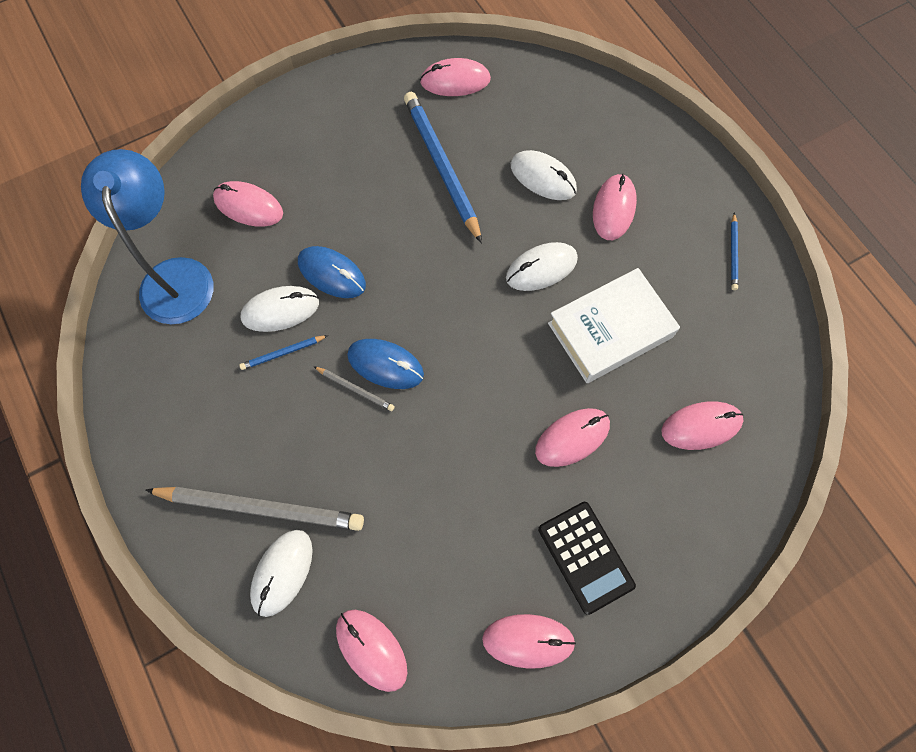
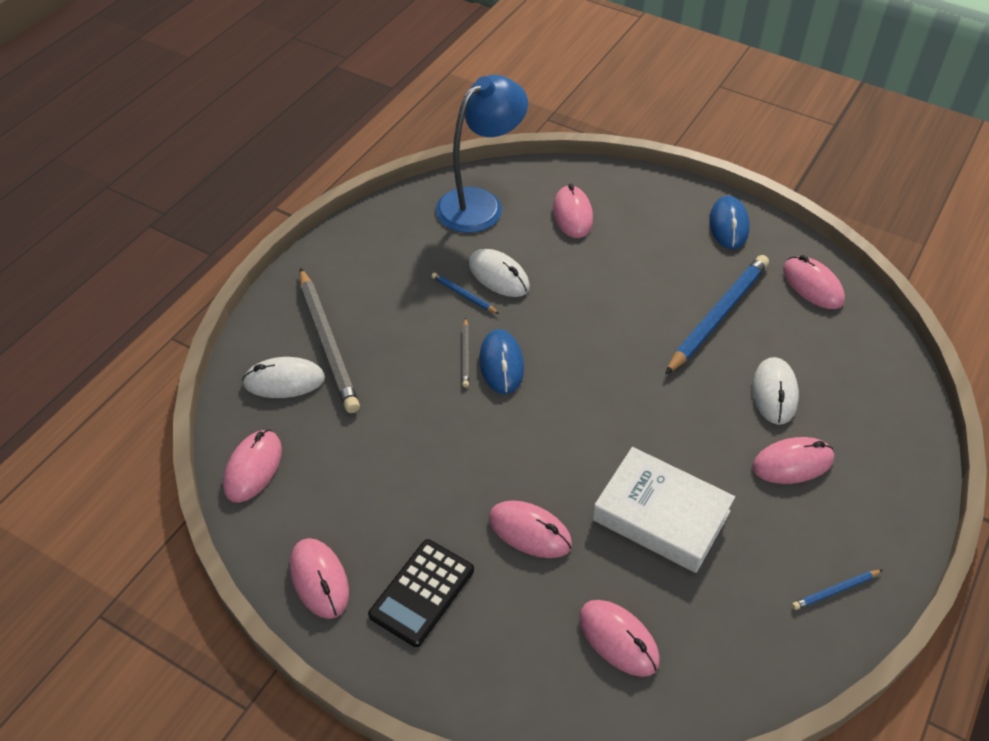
camera: 60 degrees right, 20 degrees down
(332, 274) = (555, 291): blue mouse -> blue mouse (728, 225)
(541, 268) = (680, 433): white mouse -> none

